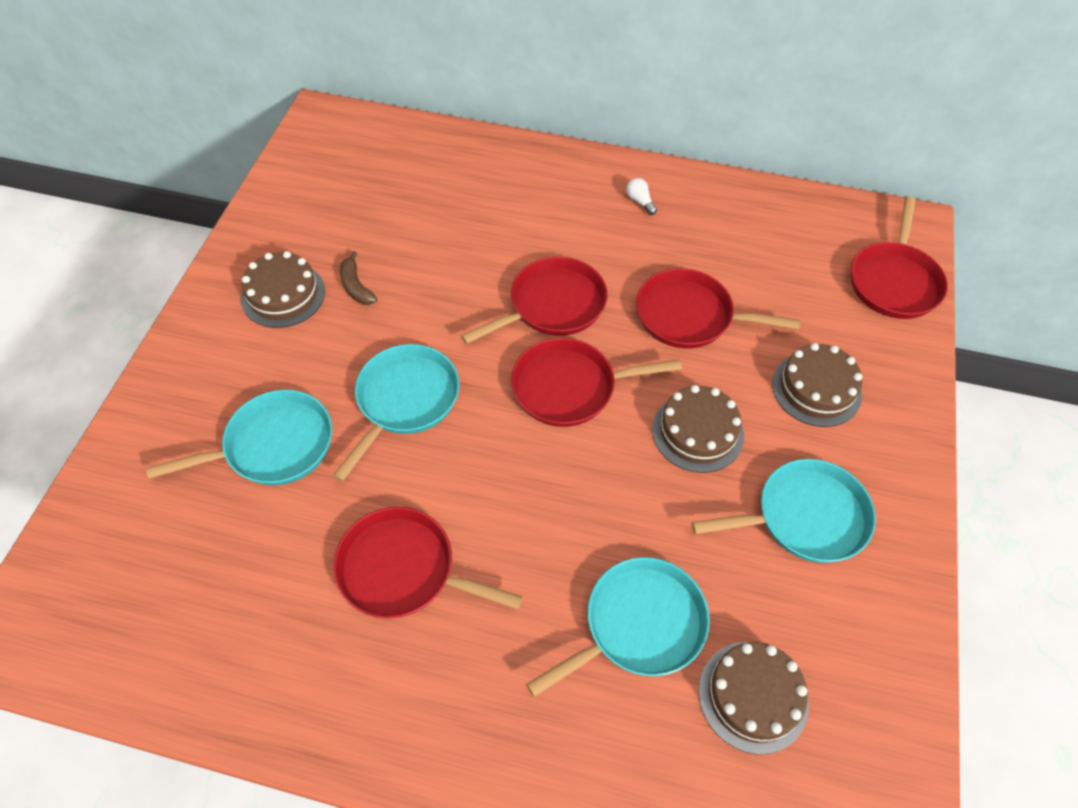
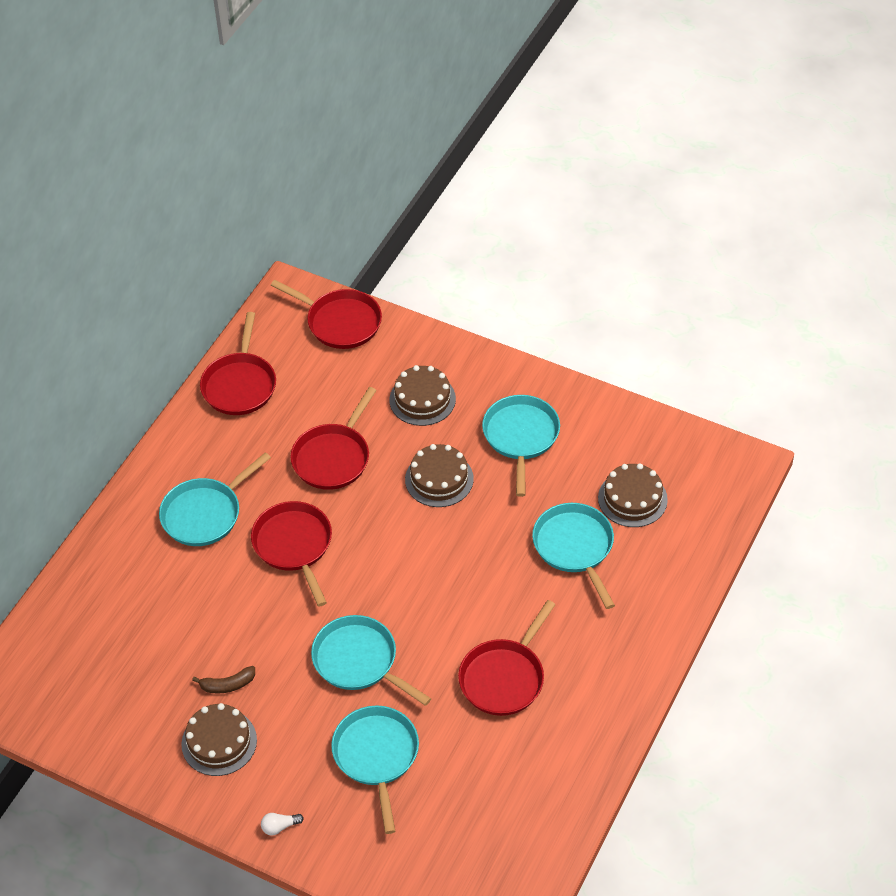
camera: 75 degrees left, 5 degrees down
(570, 387) = (378, 549): red pan -> red pan (240, 384)
(573, 220) = (205, 514): none -> turquoise pan
(640, 201) = (199, 461): white light bulb -> white light bulb (279, 827)

